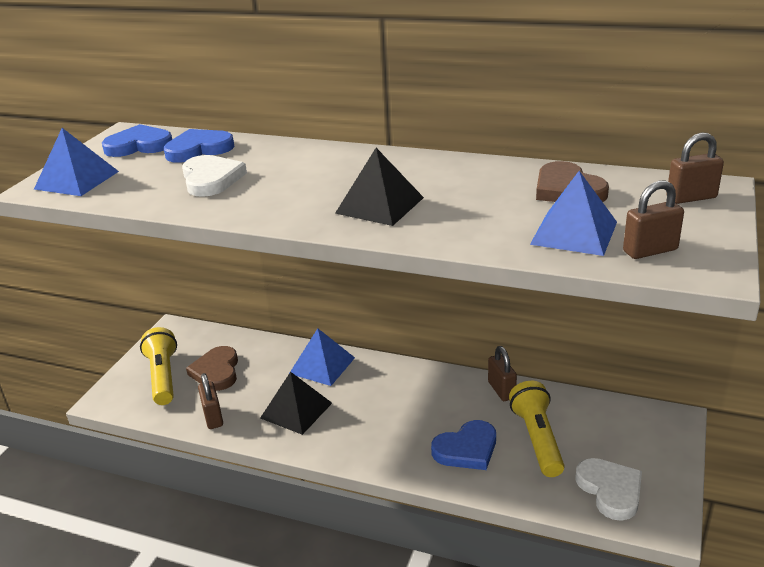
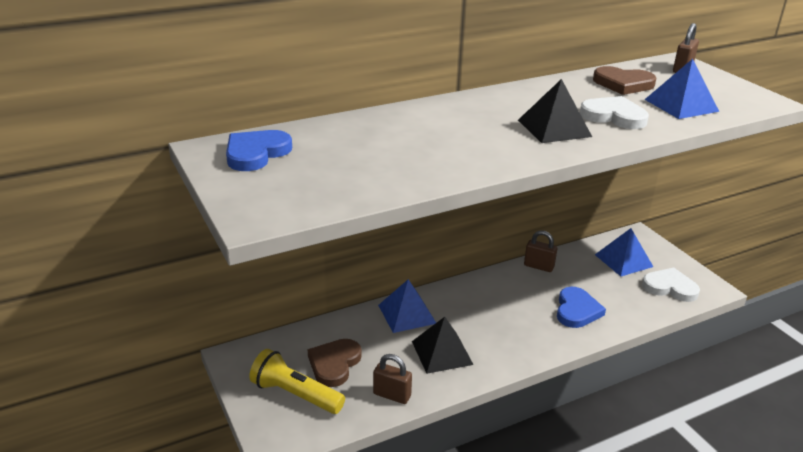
camera: 50 degrees left, 0 degrees up
(77, 180) = (276, 199): blue pyramid -> blue pyramid (623, 260)
(199, 149) = (322, 138): blue heart -> none
(211, 179) = (396, 154): white heart -> white heart (613, 116)
(216, 371) = (334, 364): brown heart -> brown heart turned 75 degrees clockwise
(537, 439) = (599, 282): yellow flashlight -> none
(650, 250) = (729, 101): brown padlock -> none

